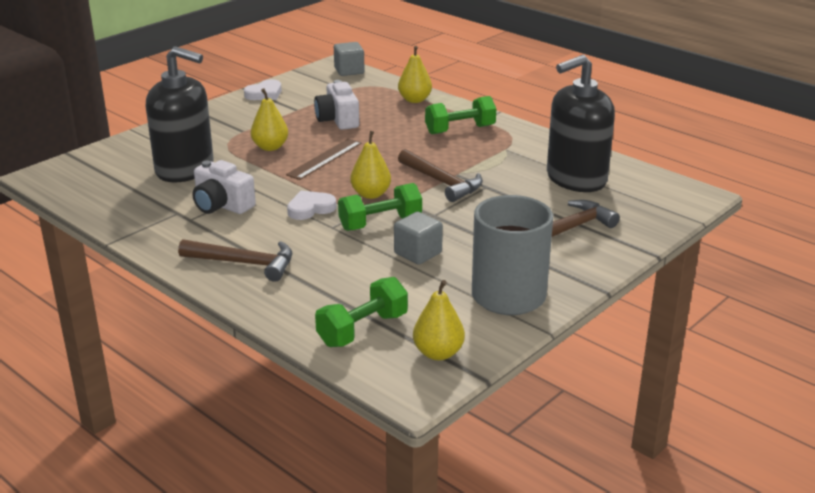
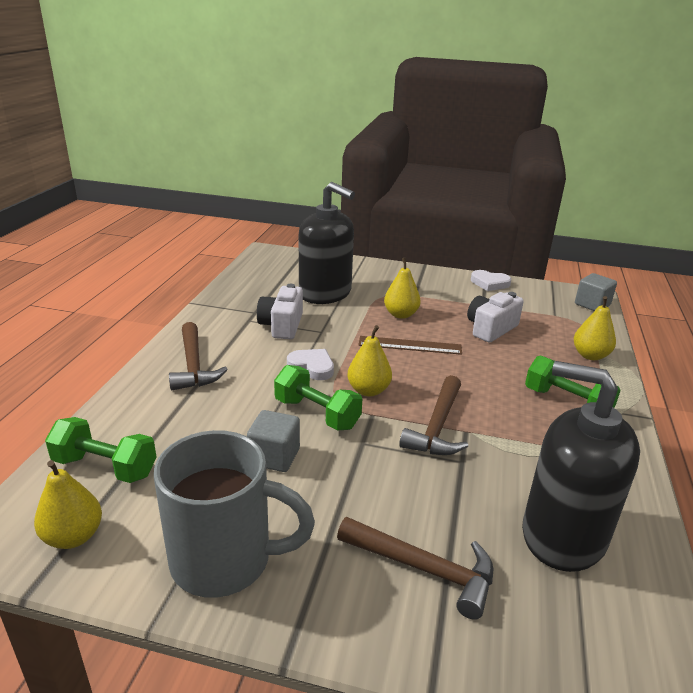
camera: 60 degrees right, 0 degrees up
(185, 169) = (325, 293): black soap dispenser -> black soap dispenser turned 45 degrees counterclockwise

